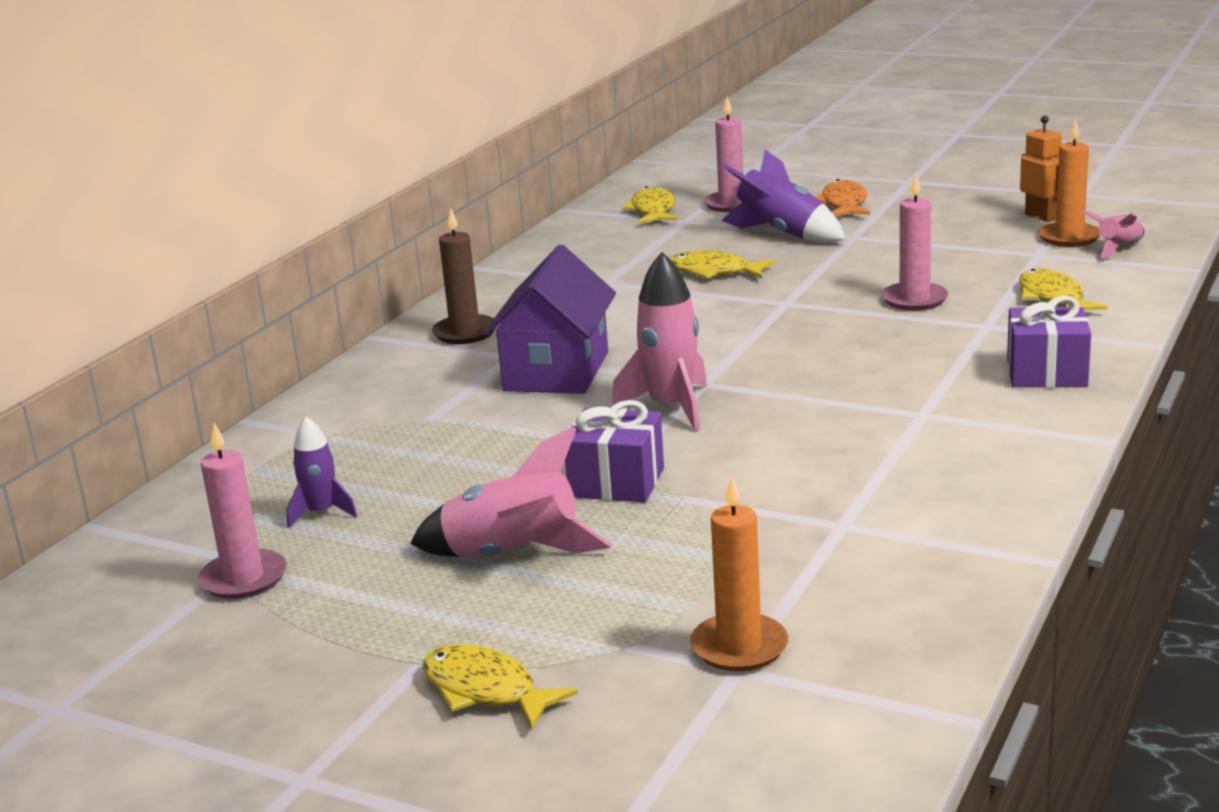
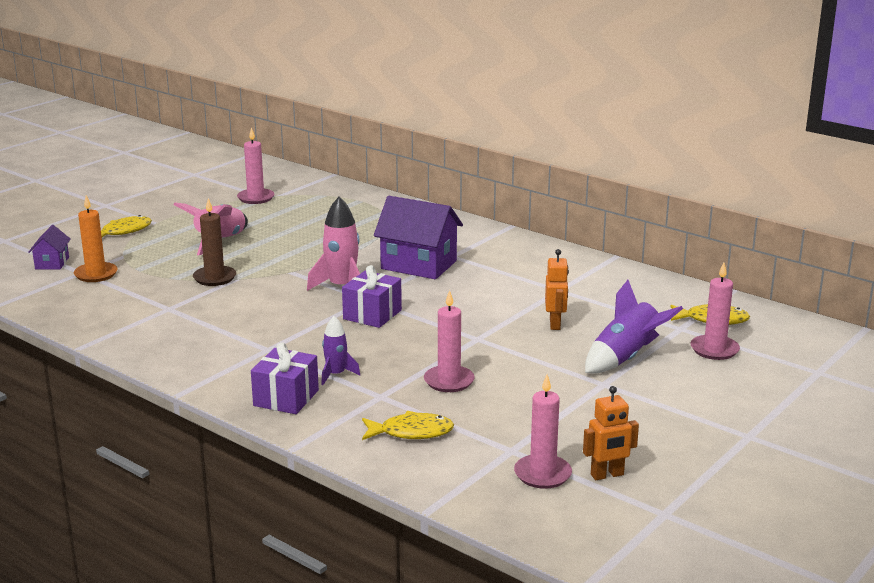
camera: 100 degrees right, 0 degrees up
(321, 513) = (300, 211): purple rocket -> purple rocket (336, 374)
(465, 333) = (498, 247): brown candle -> brown candle (214, 278)
(616, 482) = (267, 267): purple gift -> purple gift (372, 314)
(708, 727) = (52, 263): none -> purple house
(714, 272) = (555, 324): yellow fish -> orange robot
(844, 204) = (692, 394): orange fish -> none
(1069, 237) = (542, 474): orange candle -> pink candle
(1118, 249) = (498, 489): pink rocket -> none

